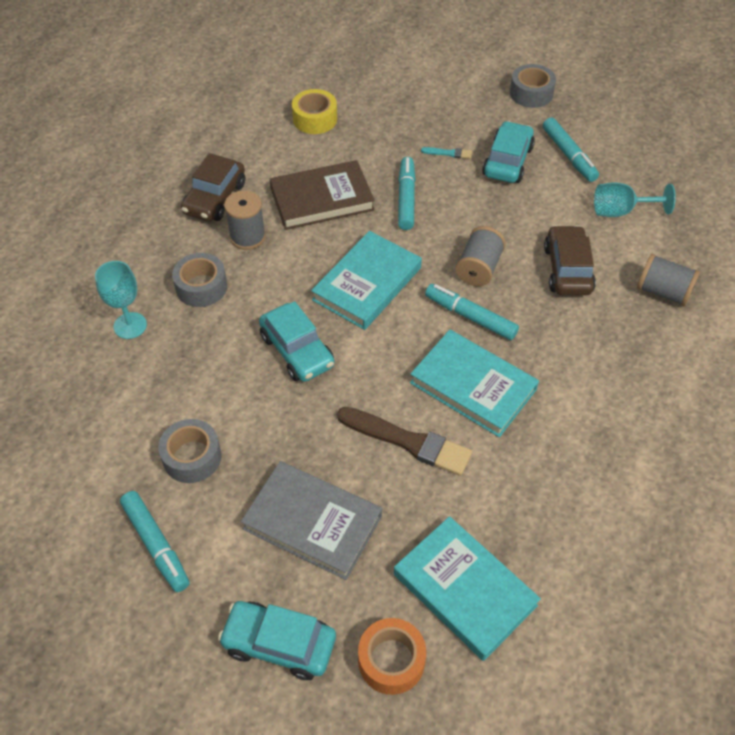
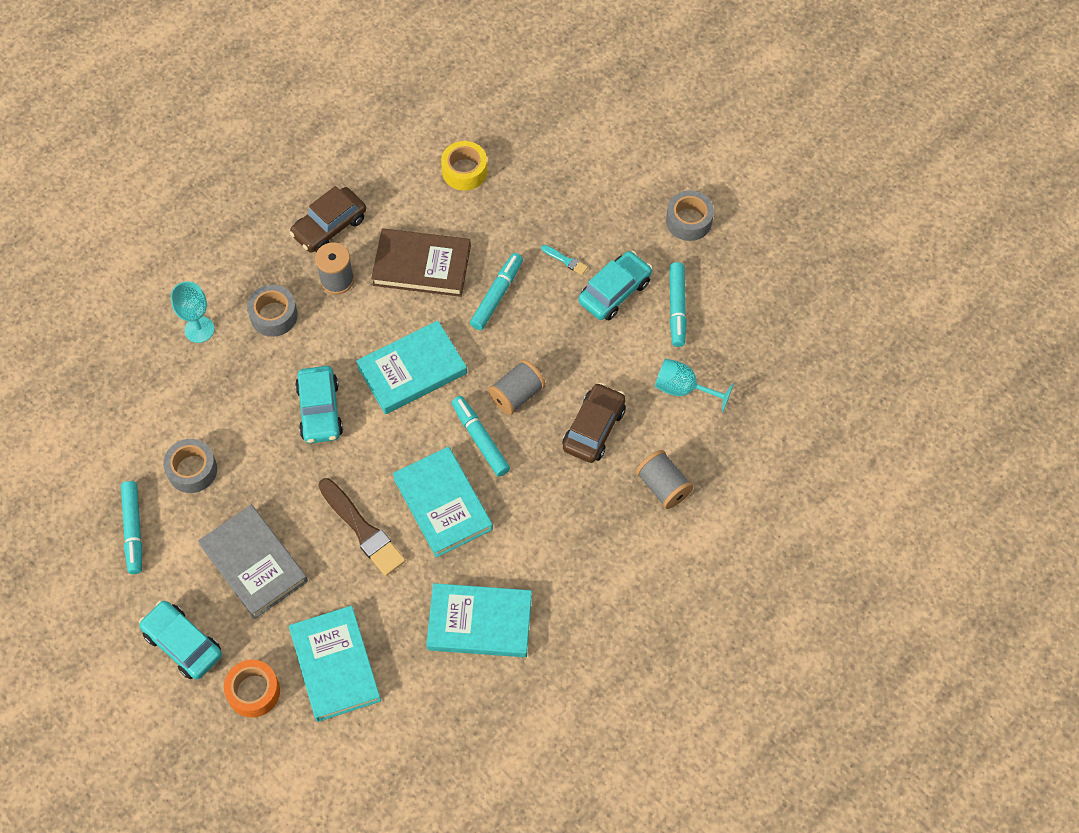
camera: 25 degrees right, 10 degrees up
(584, 480) = (479, 622): none -> turquoise book

